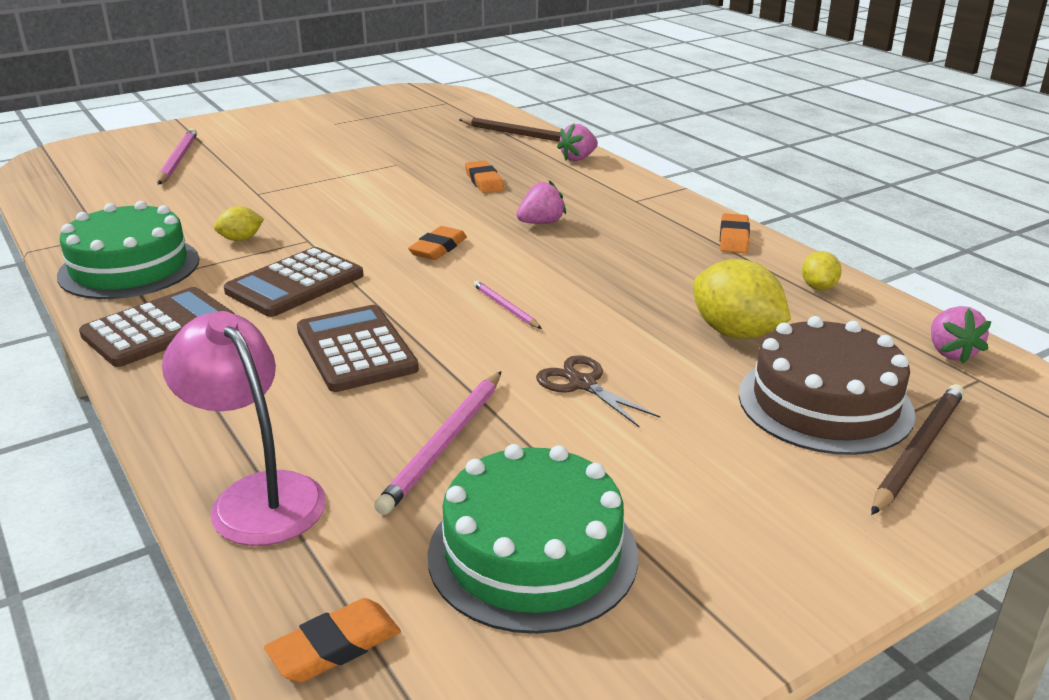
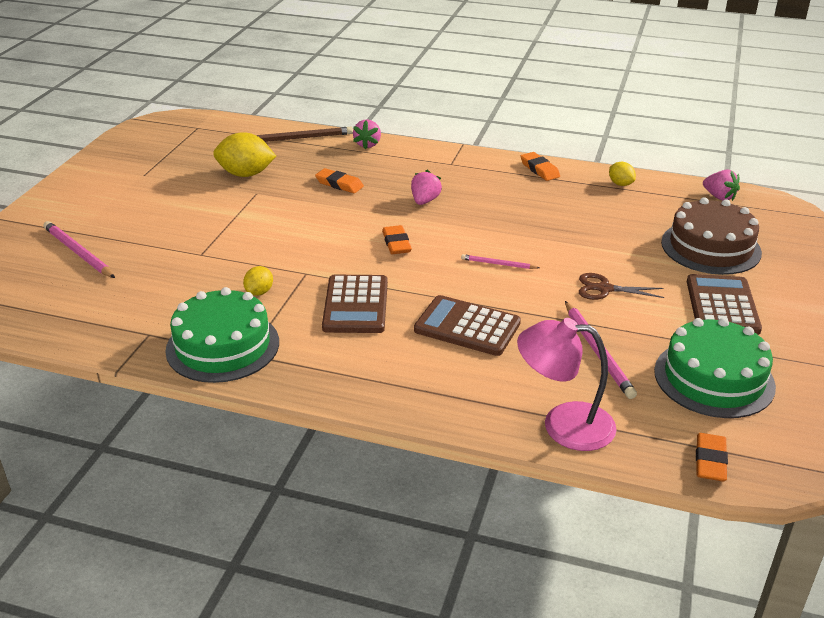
camera: 40 degrees left, 5 degrees up
(159, 328) = (330, 373): brown calculator -> brown calculator (722, 305)
(735, 333) = (624, 227): yellow lemon -> yellow lemon (246, 174)
(918, 450) = (771, 252): brown pencil -> none

